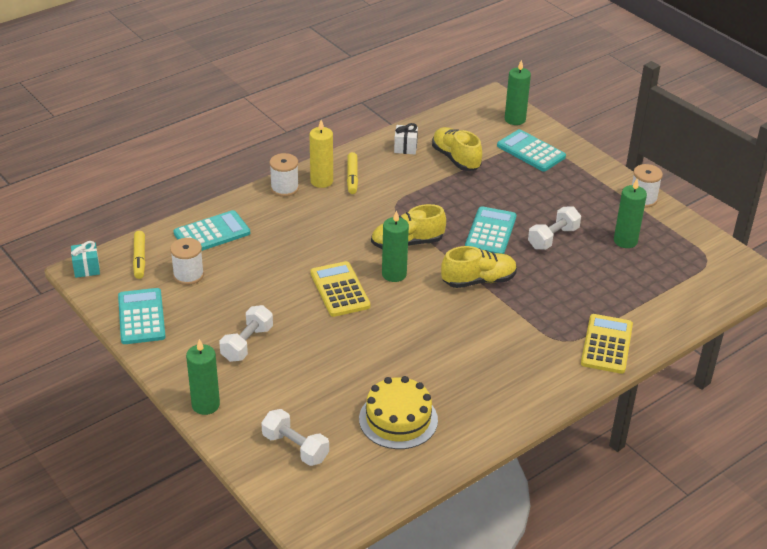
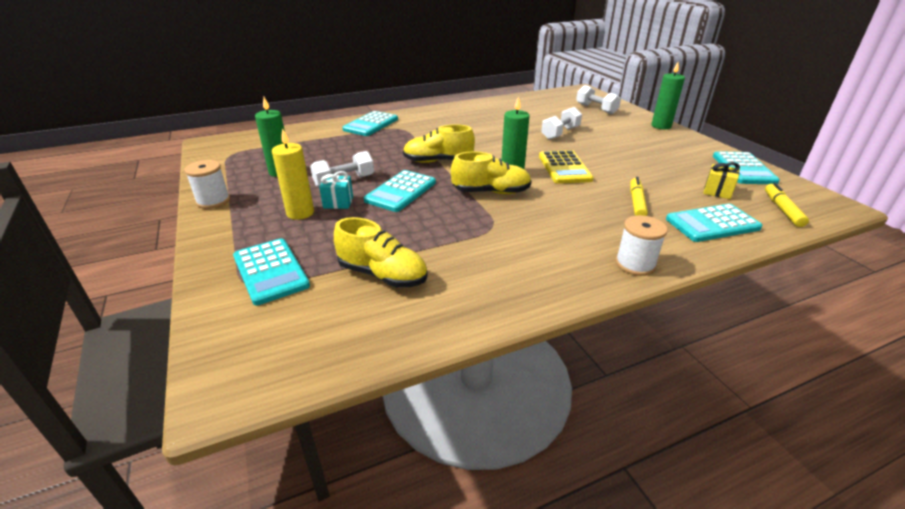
camera: 165 degrees left, 5 degrees down
(86, 268) = (836, 207): turquoise gift -> turquoise gift (338, 202)
(188, 275) = (717, 191): white spool -> yellow gift
(247, 343) = (641, 147): white dumbbell -> white dumbbell (560, 133)
(321, 181) = (583, 267): yellow candle -> yellow candle (300, 213)
(352, 177) = (539, 267): yellow marker -> yellow marker (636, 202)
(398, 419) = (530, 112): yellow cake -> none
(405, 148) = (447, 303): white gift -> none
(456, 159) = (383, 275): yellow shoe -> yellow shoe turned 45 degrees counterclockwise
(515, 119) = (235, 332): green candle -> none
(606, 344) = (371, 124): yellow calculator -> turquoise calculator

